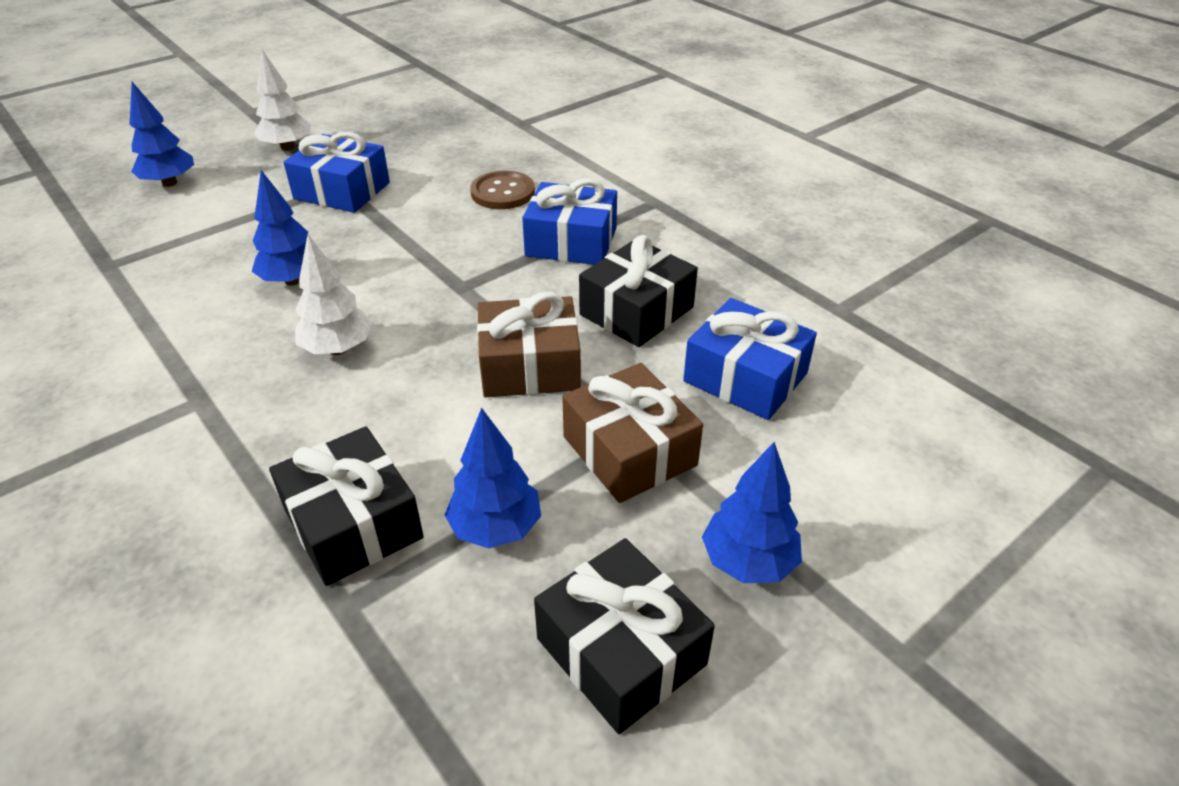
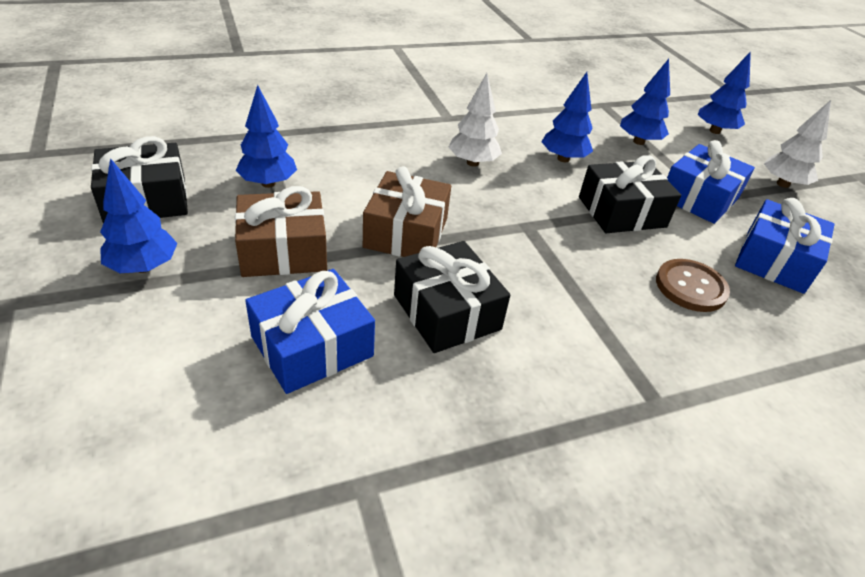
camera: 105 degrees right, 0 degrees up
(220, 231) = (638, 141): none -> blue tree
(353, 523) = (314, 144): black gift -> black gift (621, 212)
(571, 242) = (581, 306): blue gift -> blue gift (774, 260)

